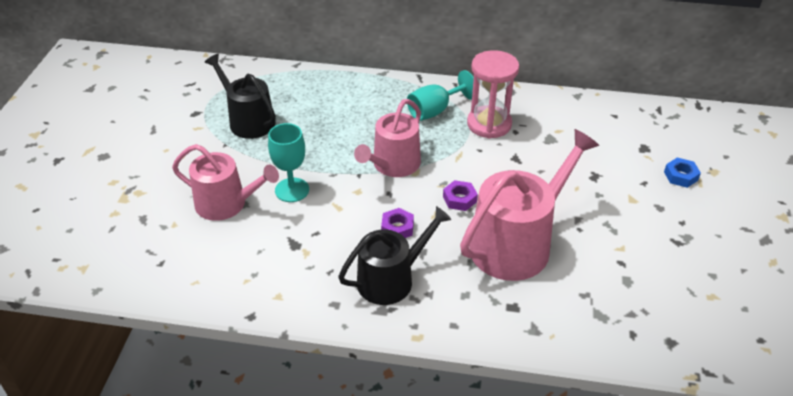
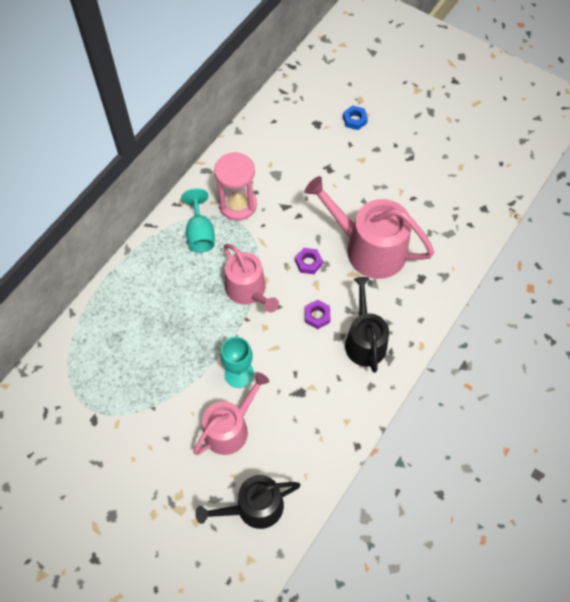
camera: 65 degrees left, 20 degrees up
(248, 120) = (131, 379): black watering can -> black watering can (253, 507)
(517, 243) = (368, 248): pink watering can -> pink watering can turned 45 degrees counterclockwise

